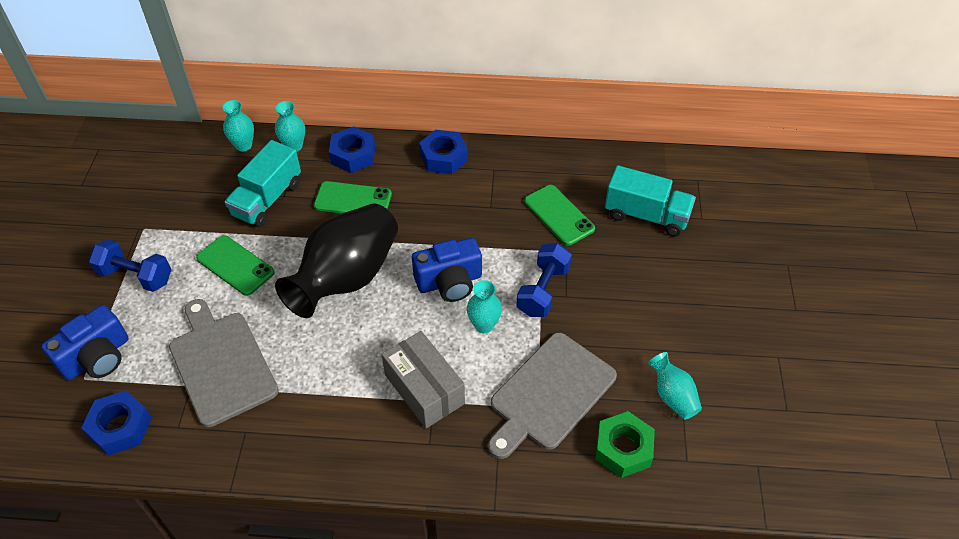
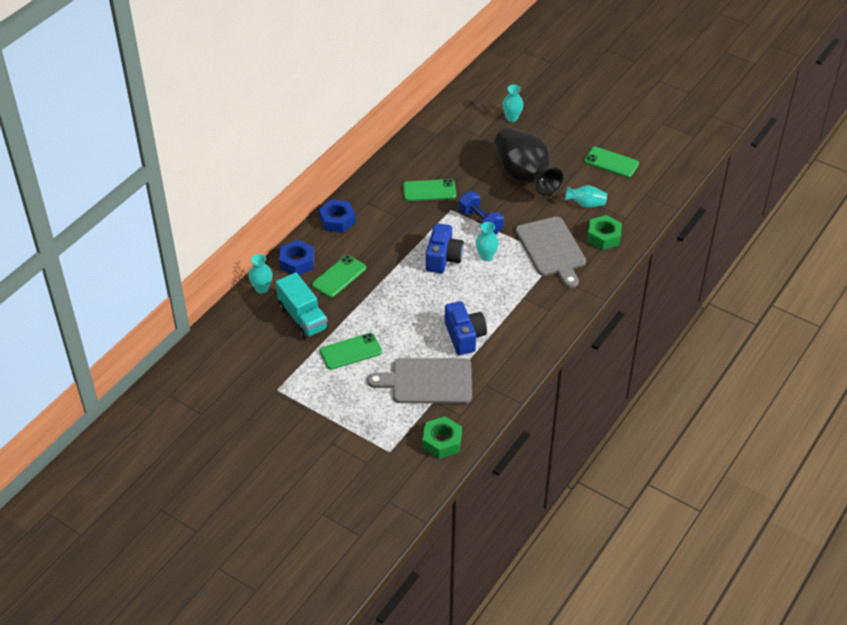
camera: 60 degrees left, 5 degrees down
(97, 357) = (377, 441): blue camera -> blue camera (464, 336)
(120, 427) = (442, 441): blue nut -> green nut
(136, 276) = (319, 404): blue dumbbell -> none
(243, 145) = (237, 314): turquoise vase -> turquoise vase (512, 118)
(346, 278) = (404, 302): black vase -> black vase (524, 177)
(424, 389) = (512, 298): grey box -> none
(646, 215) = (459, 155): turquoise truck -> none
(785, 389) = (611, 162): none -> green phone

